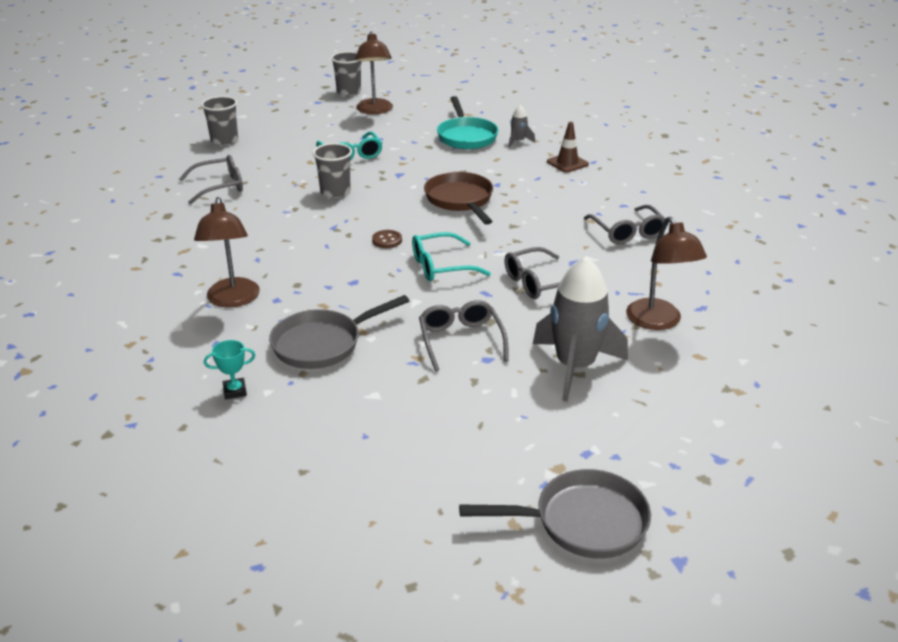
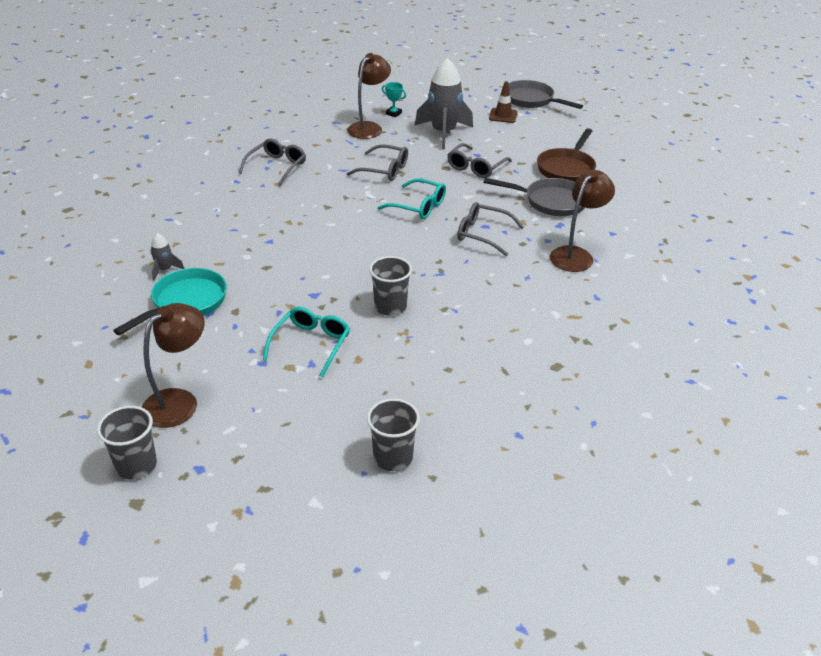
camera: 135 degrees left, 5 degrees up
(219, 186) = (476, 377): grey glasses -> grey glasses (483, 234)
(235, 391) = (624, 203): turquoise trophy -> turquoise trophy (393, 113)
(387, 240) = (421, 241): brown button -> none
(460, 200) = (319, 243): brown pan -> brown pan (566, 168)
(567, 163) = (186, 228): brown traffic cone -> brown traffic cone (503, 116)

